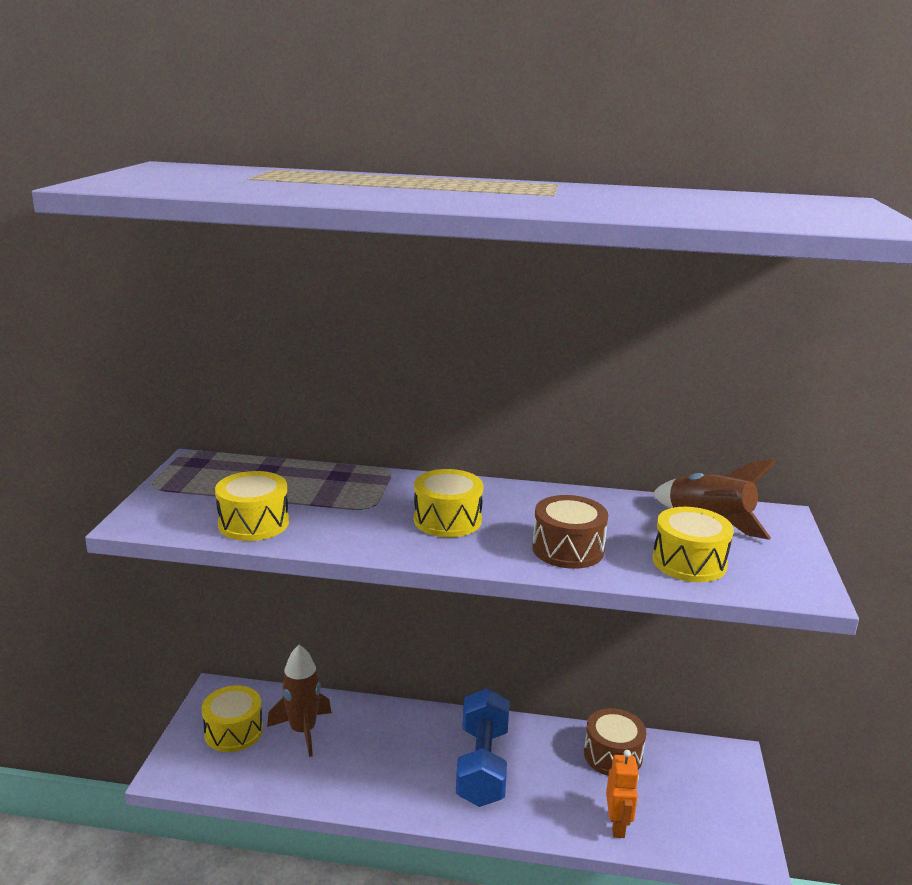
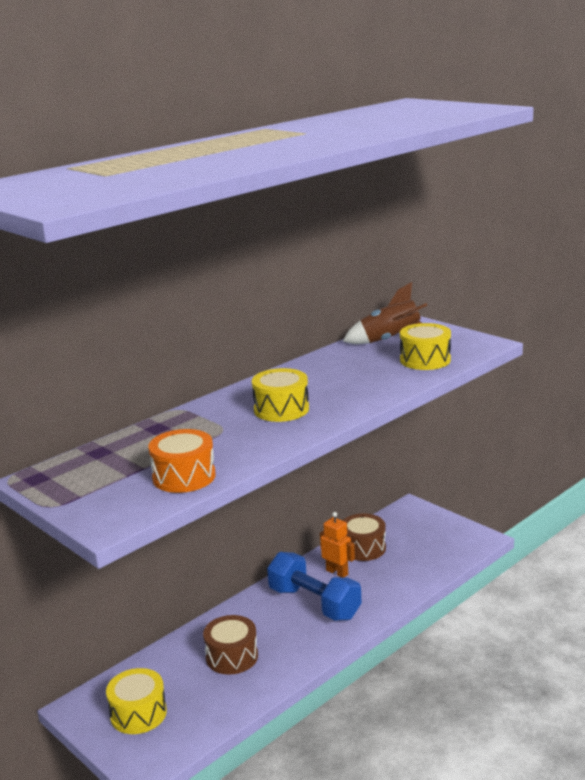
camera: 50 degrees left, 0 degrees up
(253, 523) = (184, 476): yellow drum -> orange drum
(303, 731) = (183, 674): brown rocket -> none
(568, 549) = (368, 385): brown drum -> brown drum (232, 656)
(617, 825) = (418, 573): orange robot -> orange robot (337, 572)

